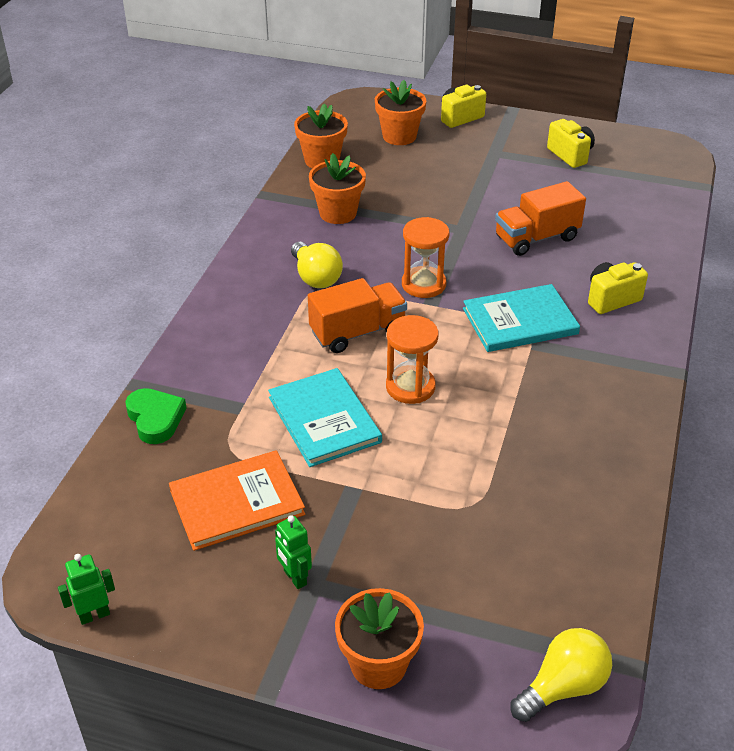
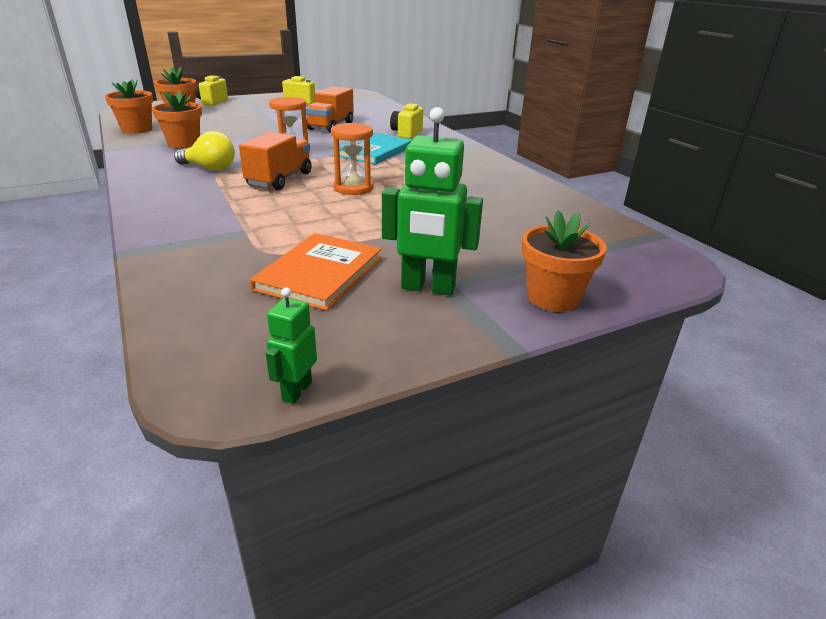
camera: 45 degrees left, 10 degrees down
(155, 419) = (174, 262): green heart -> none
(295, 578) = (428, 288): green robot -> green robot, size x1.92
(324, 419) = (319, 217): turquoise book -> none
(563, 687) = (651, 256): yellow light bulb -> none

